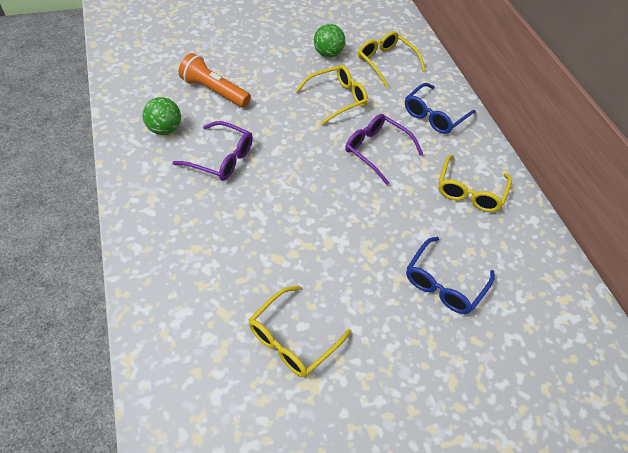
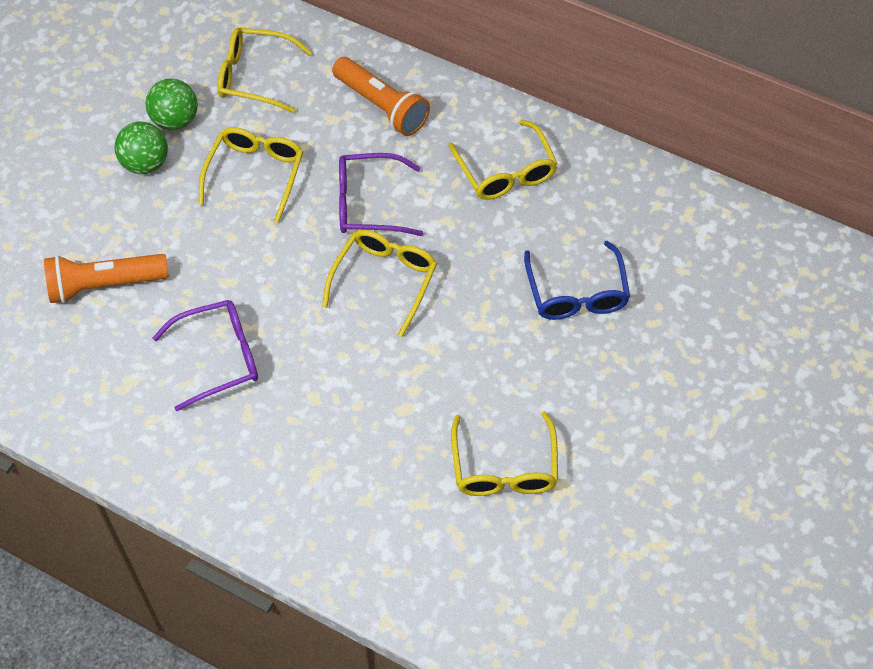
camera: 40 degrees left, 5 degrees up
(165, 129) = (111, 381): green ball -> green ball (145, 163)
(342, 190) = (384, 281): none -> yellow glasses
(434, 115) = (381, 106): blue glasses -> orange flashlight

